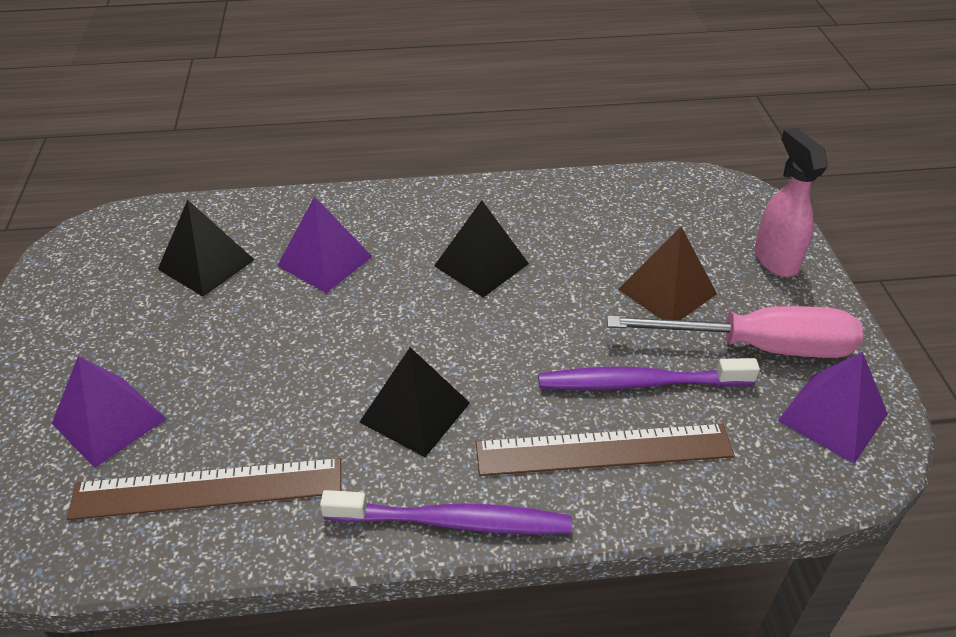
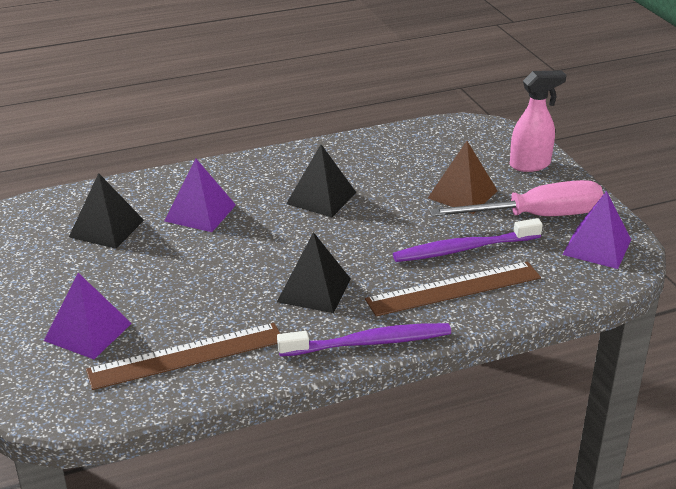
camera: 15 degrees left, 10 degrees down
(775, 259) = (530, 165): pink spray bottle -> pink spray bottle turned 105 degrees clockwise

